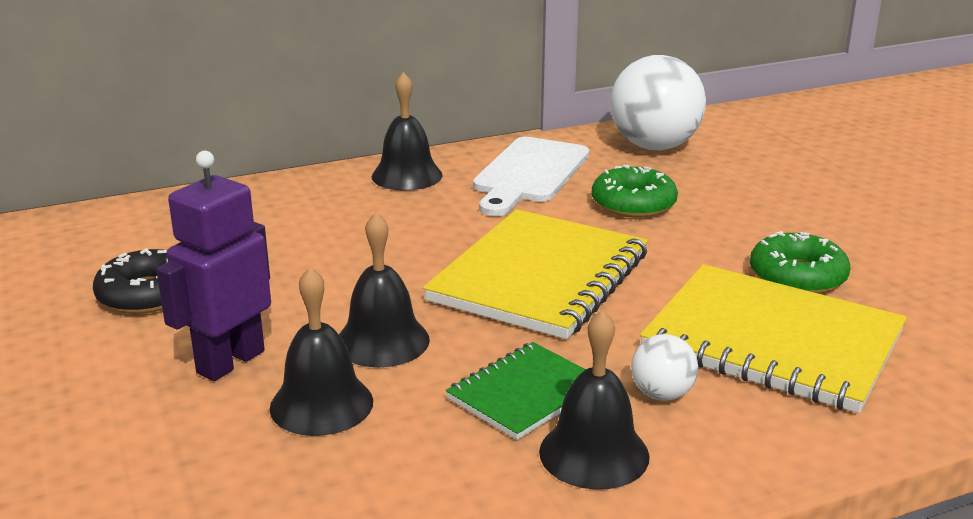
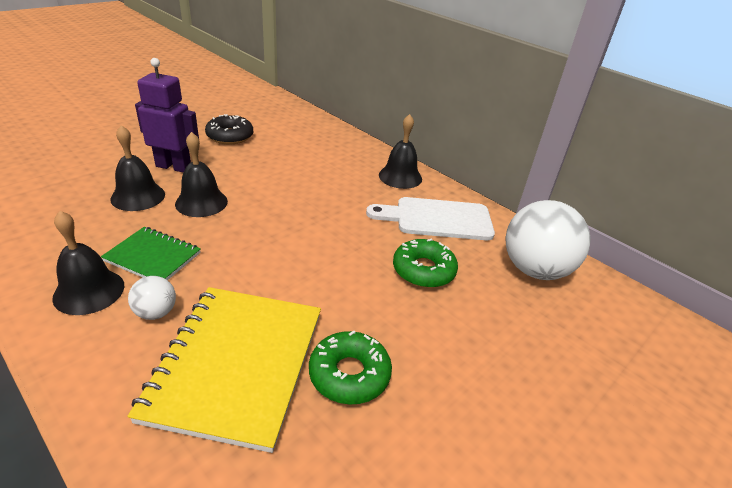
camera: 65 degrees right, 10 degrees up
(539, 277) = (292, 243): yellow notebook -> none

